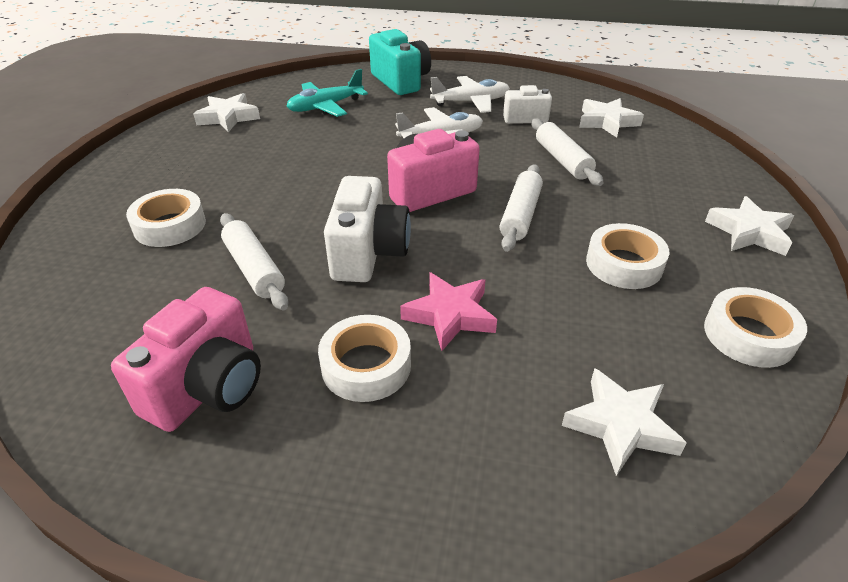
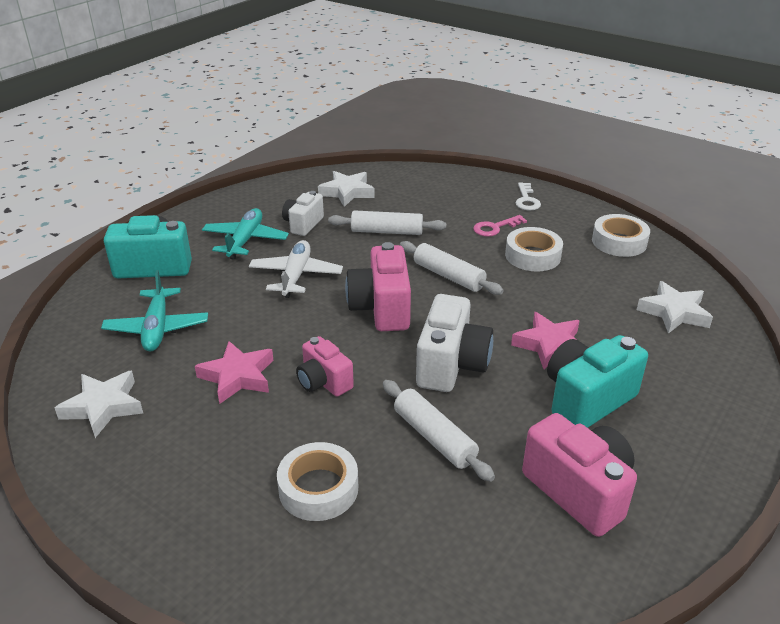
camera: 65 degrees left, 5 degrees down
(254, 269) = (434, 437): white rolling pin -> white rolling pin turned 60 degrees clockwise
(287, 153) = (237, 376): none -> pink star
(302, 191) = (324, 382): none -> pink camera
(366, 366) = (587, 399): white tape -> turquoise camera
(368, 253) = (451, 365): white camera -> white camera turned 75 degrees clockwise
(471, 102) = (245, 240): white plane -> turquoise plane
(653, 223) = (495, 228): none -> pink key
(749, 232) = (526, 200): white star -> white key

